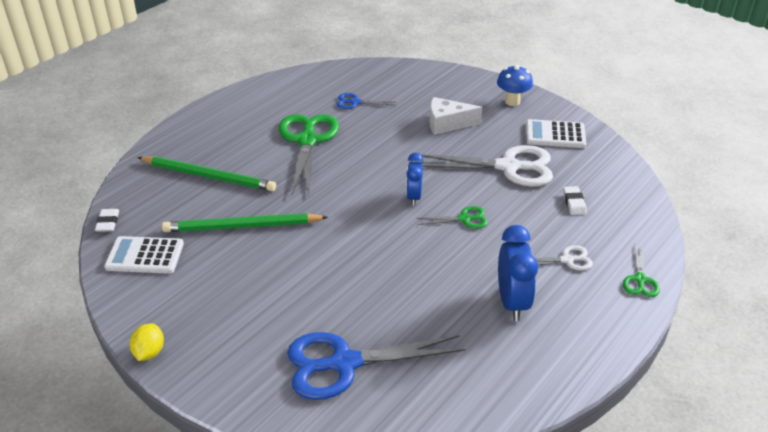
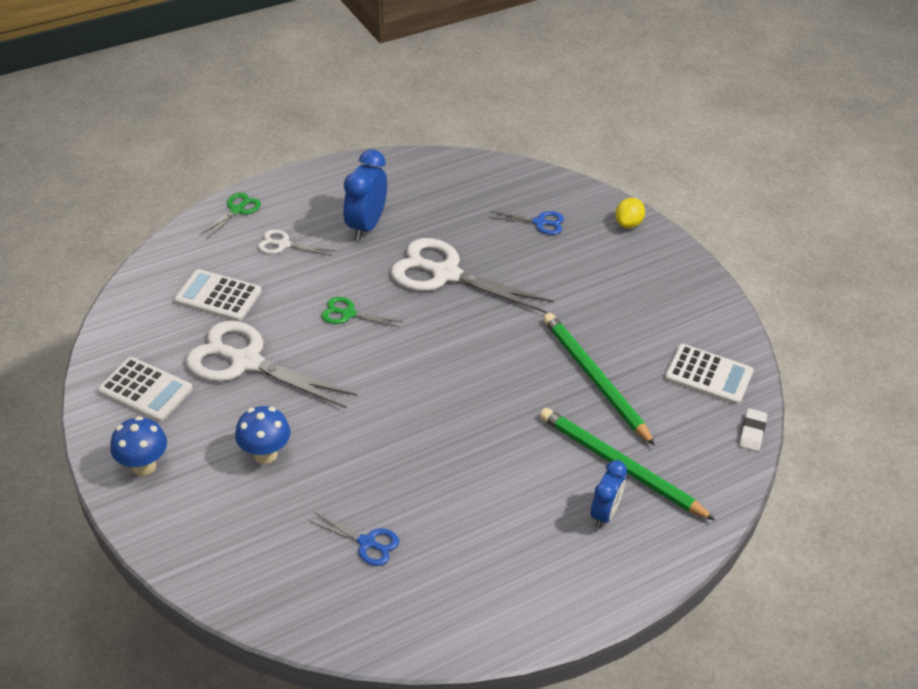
camera: 160 degrees left, 5 degrees up
(149, 352) = (707, 278): yellow lemon -> yellow lemon (628, 223)
(242, 226) = (594, 379): green pencil -> green pencil turned 135 degrees counterclockwise
(307, 141) = (470, 486): green scissors -> none
(344, 363) = (540, 222): blue scissors -> blue scissors, size x0.48
(407, 276) = (445, 274): none -> white scissors
(414, 197) = (384, 357): blue clock -> blue clock (605, 513)
(447, 124) = (265, 454): white cheese -> blue mushroom
(574, 203) = (218, 296): white eraser -> white calculator

